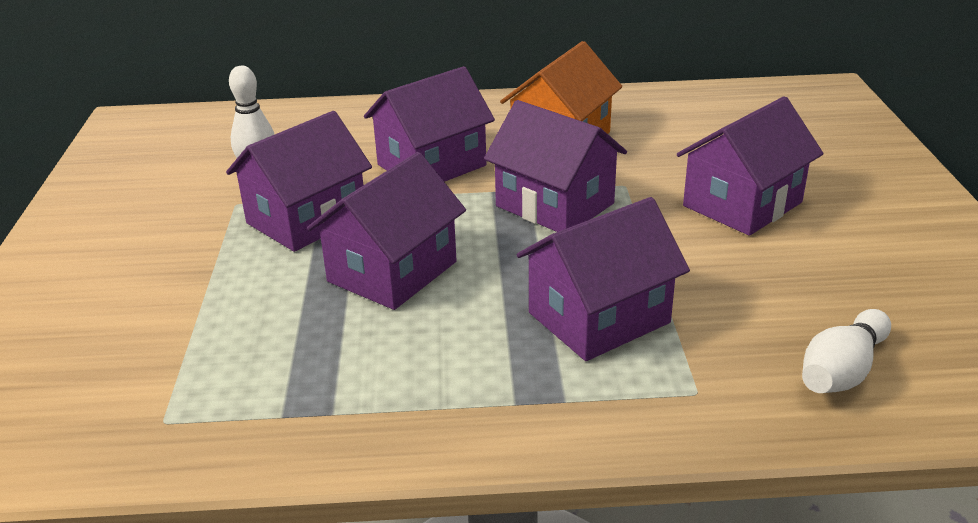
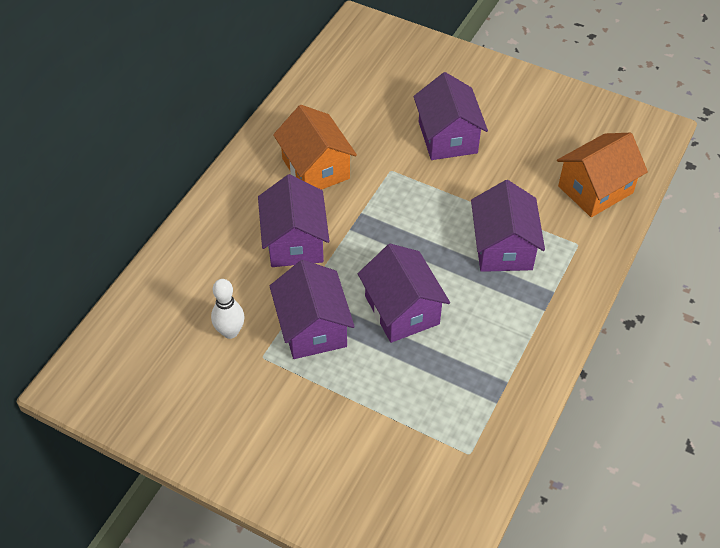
camera: 60 degrees left, 20 degrees up
(555, 205) = (387, 210): purple house -> none
(841, 371) = (595, 189): white bowling pin -> orange house

